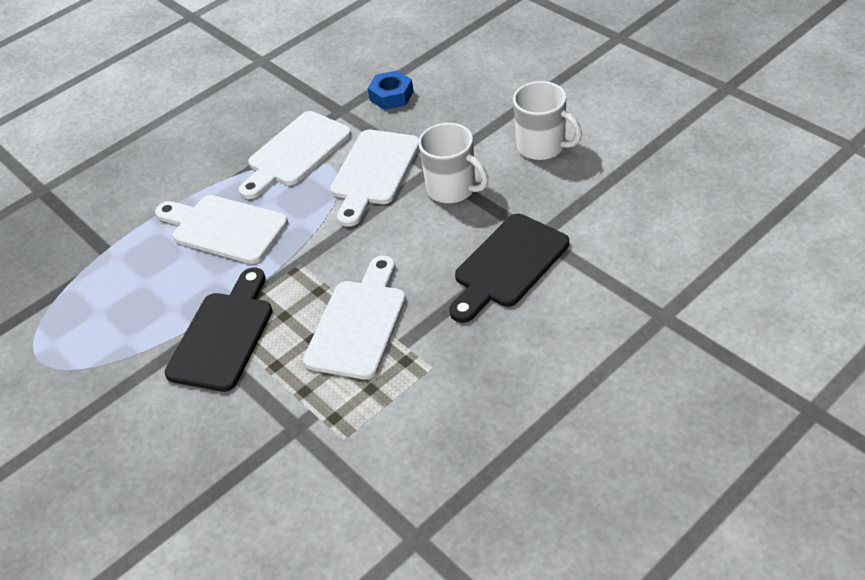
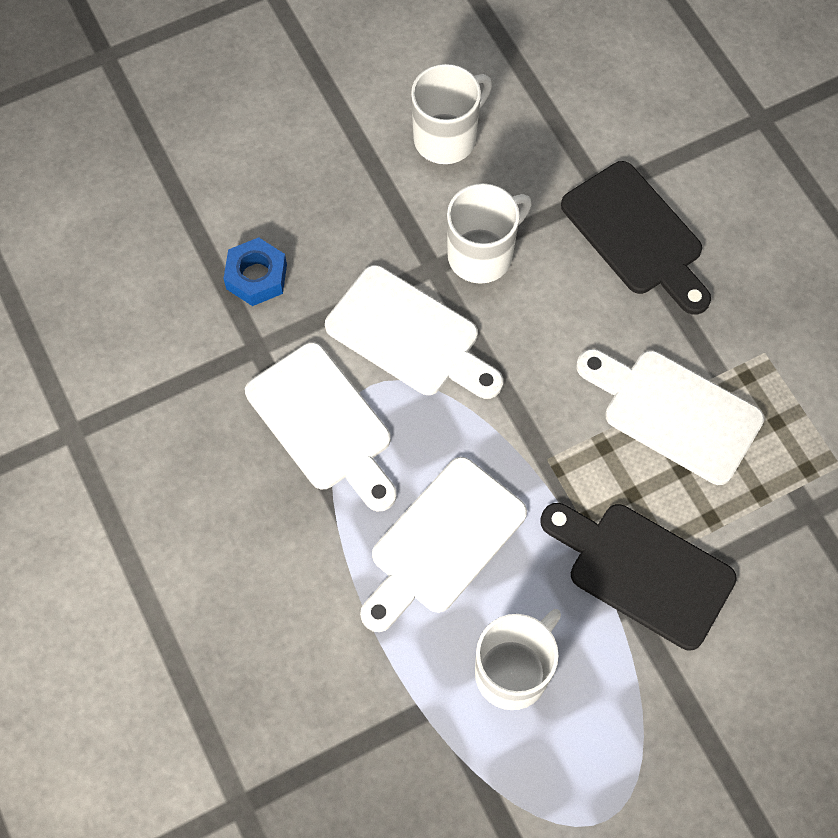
camera: 80 degrees left, 20 degrees up
(137, 286) = (513, 672): none -> white mug

